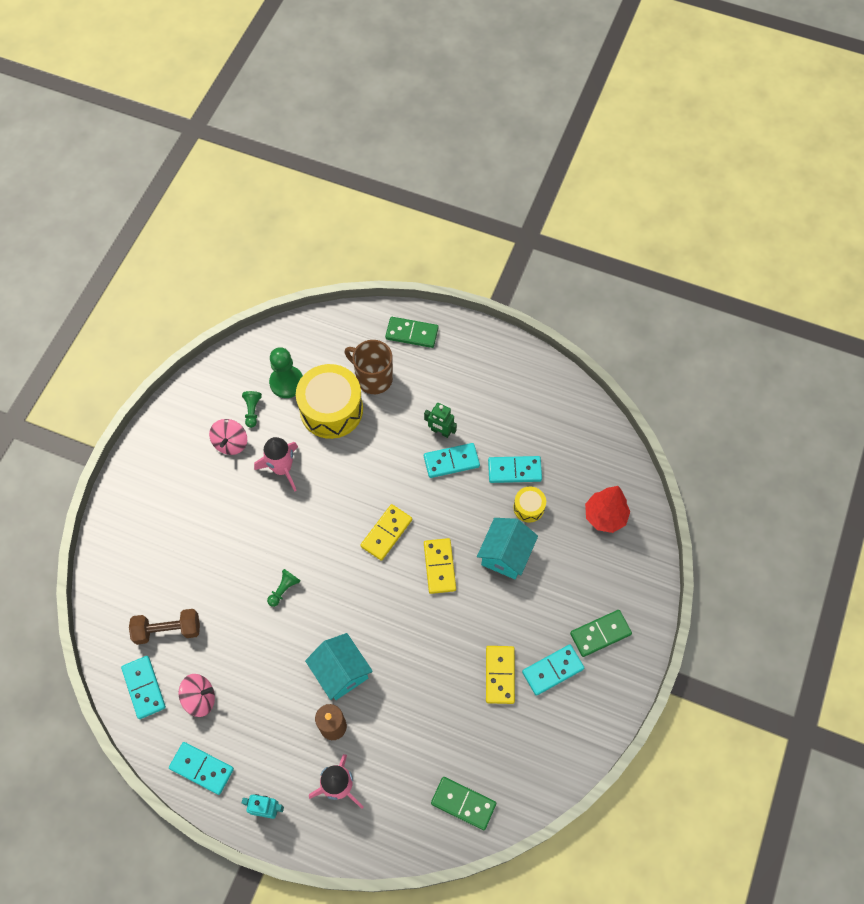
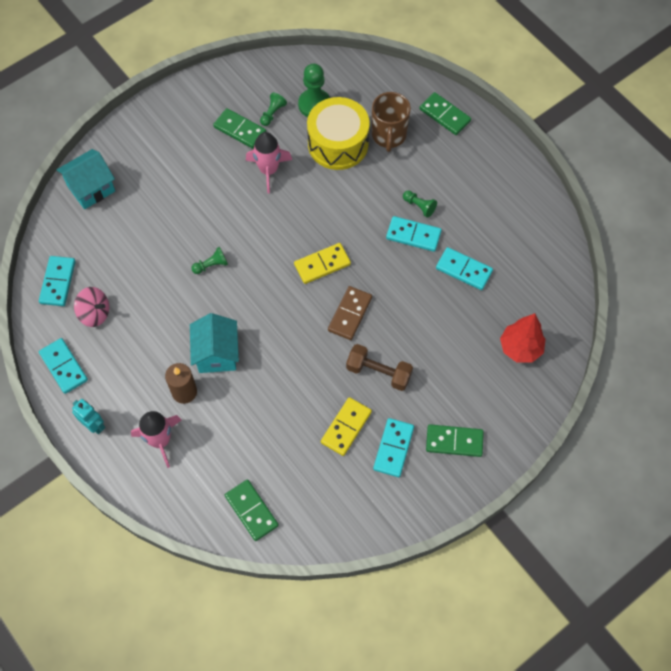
camera: 30 degrees right, 0 degrees up
(168, 630) = (102, 248): brown dumbbell -> brown dumbbell (378, 372)
(231, 443) = (240, 130): pink spinning top -> green domino
(373, 378) = (389, 135): brown mug -> brown mug turned 150 degrees counterclockwise
(439, 566) = (350, 314): yellow domino -> brown domino
(440, 431) = (419, 206): green robot -> green pawn
(505, 555) = (412, 334): turquoise house -> turquoise house (91, 188)
(529, 507) = (457, 306): yellow drum -> none
(552, 670) = (393, 448): turquoise domino -> turquoise domino turned 75 degrees counterclockwise

